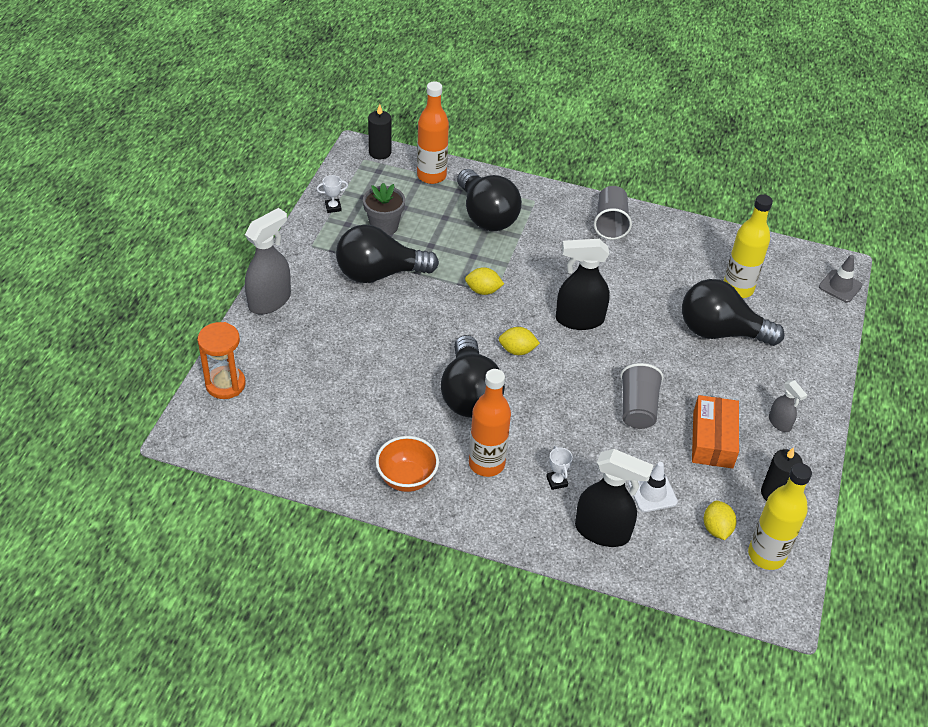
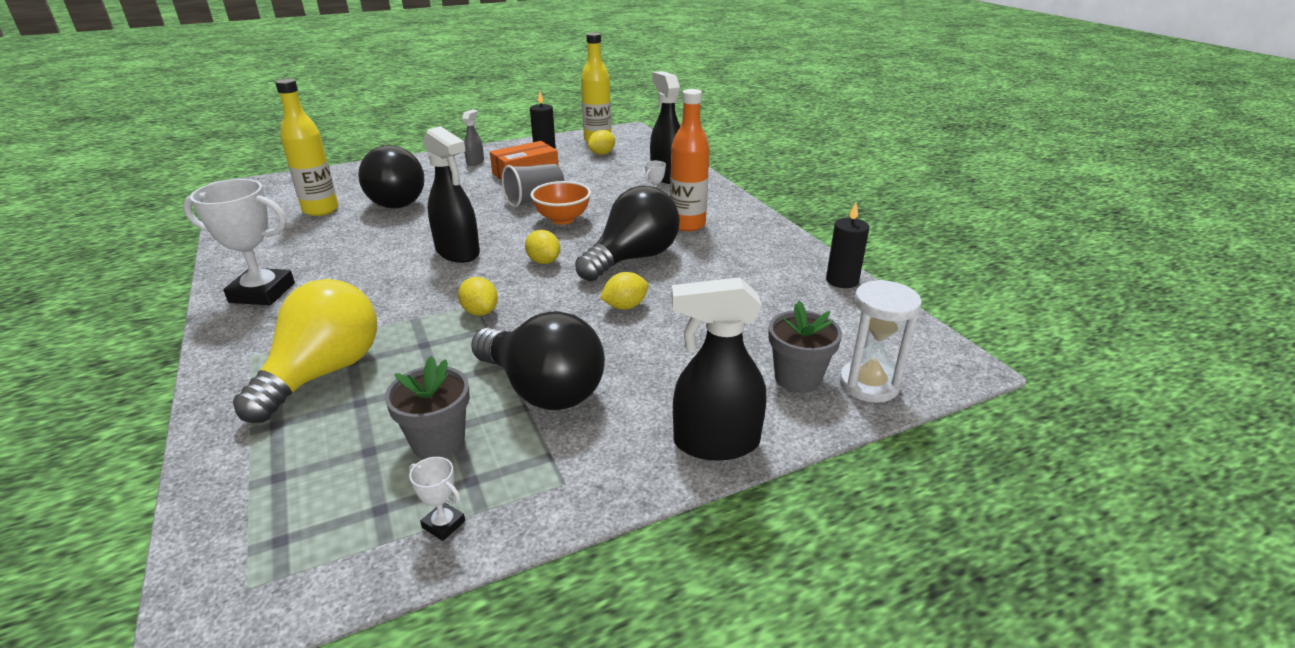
camera: 130 degrees left, 15 degrees down
(225, 384) = (868, 384): orange hourglass -> white hourglass
(266, 363) = (797, 378): none -> grey flower pot
(270, 301) = (715, 443): grey spray bottle -> black spray bottle
(380, 152) = (207, 578): black candle -> black candle (842, 280)
(407, 478) = (760, 244): orange bowl -> orange bowl (562, 219)
(415, 349) = (625, 306): none -> yellow lemon
(431, 176) = (251, 470): orange bottle -> none
(486, 216) = (323, 373): black light bulb -> yellow light bulb
(610, 223) = (262, 292): grey cup -> white trophy
(652, 493) = (607, 174): white traffic cone -> none
(840, 286) = (272, 181): grey traffic cone -> none

